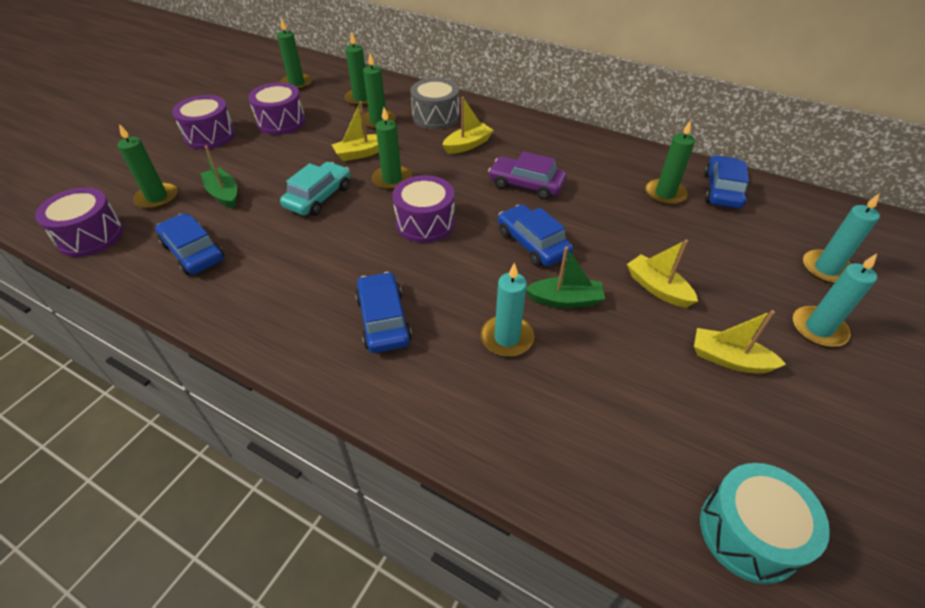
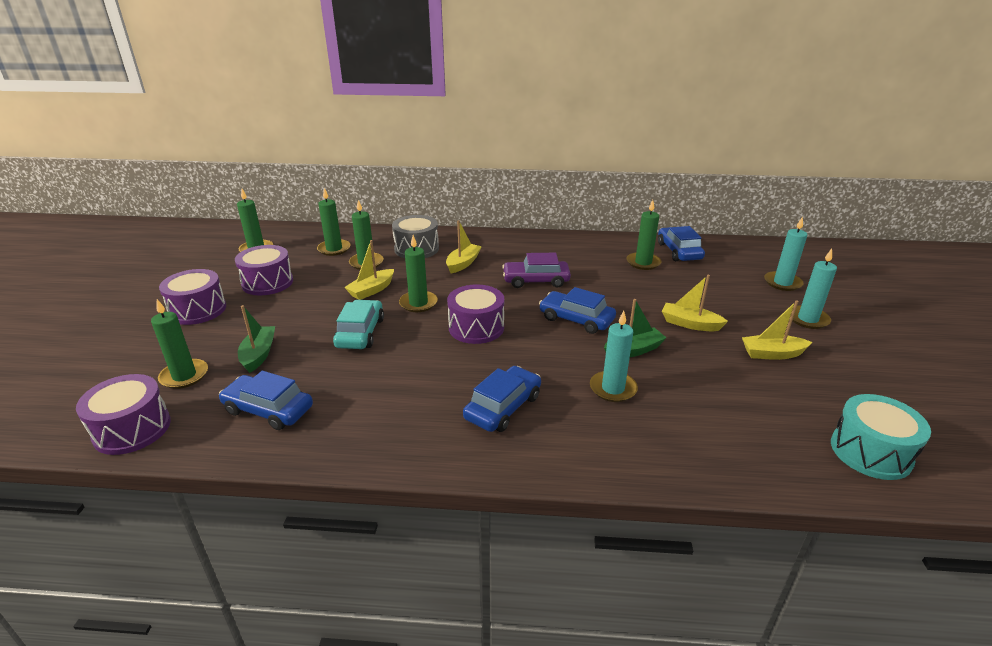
camera: 25 degrees left, 15 degrees down
(224, 194) = (259, 354): green boat -> green boat turned 60 degrees clockwise
(383, 320) = (503, 407): blue car -> blue car turned 75 degrees clockwise

